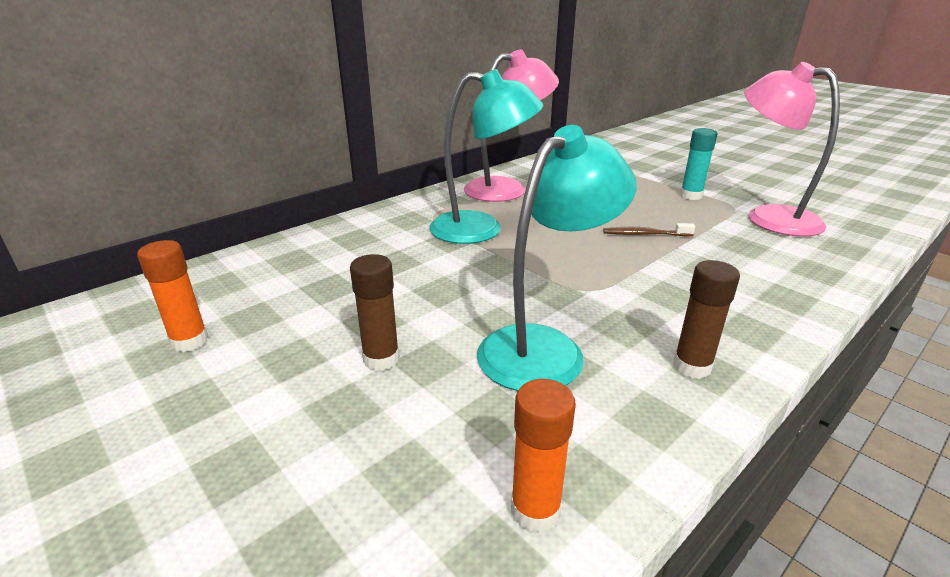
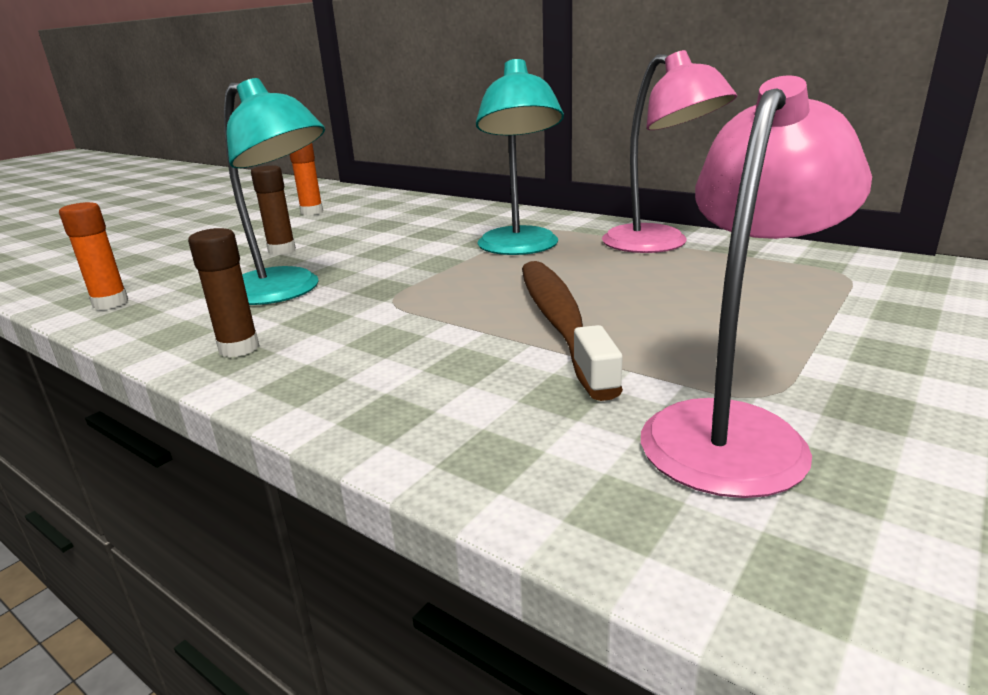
camera: 80 degrees right, 5 degrees down
(644, 234) = (560, 322): brown toothbrush -> brown toothbrush, size x2.24
(691, 196) = (776, 355): turquoise glue stick -> none

